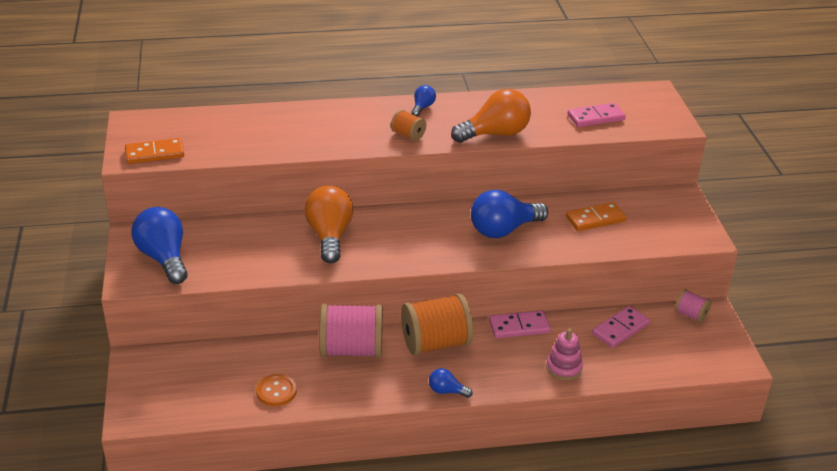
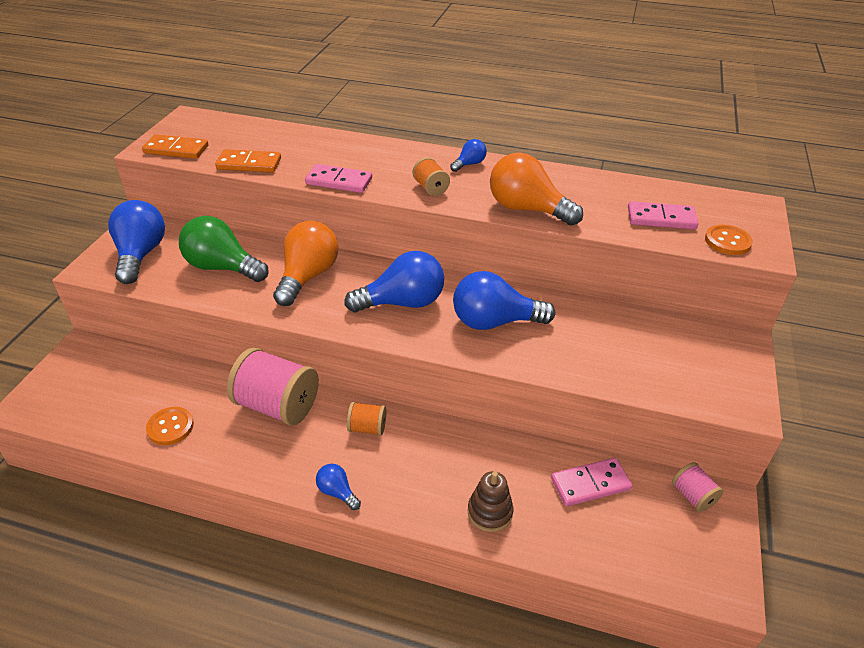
camera: 25 degrees right, 5 degrees up
(249, 248) = (222, 267): none -> green light bulb
(423, 235) = (402, 303): none -> blue light bulb
(436, 343) = (367, 428): orange spool -> orange spool, size x0.49
(495, 134) = (527, 209): orange light bulb -> orange light bulb turned 150 degrees counterclockwise
(519, 327) = (471, 439): pink domino -> pink domino (339, 181)
(564, 368) = (490, 512): pink stacking toy -> brown stacking toy
(595, 219) = (612, 340): orange domino -> orange domino (249, 164)
(650, 124) = (727, 241): none -> orange button

